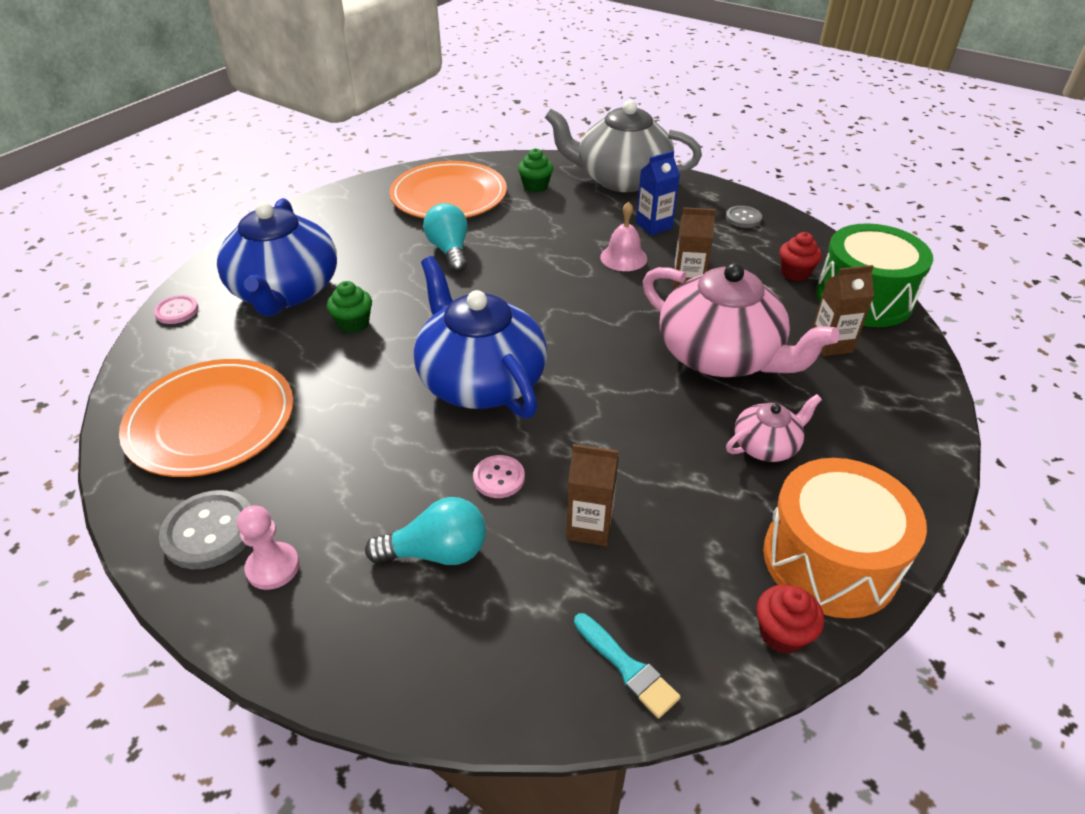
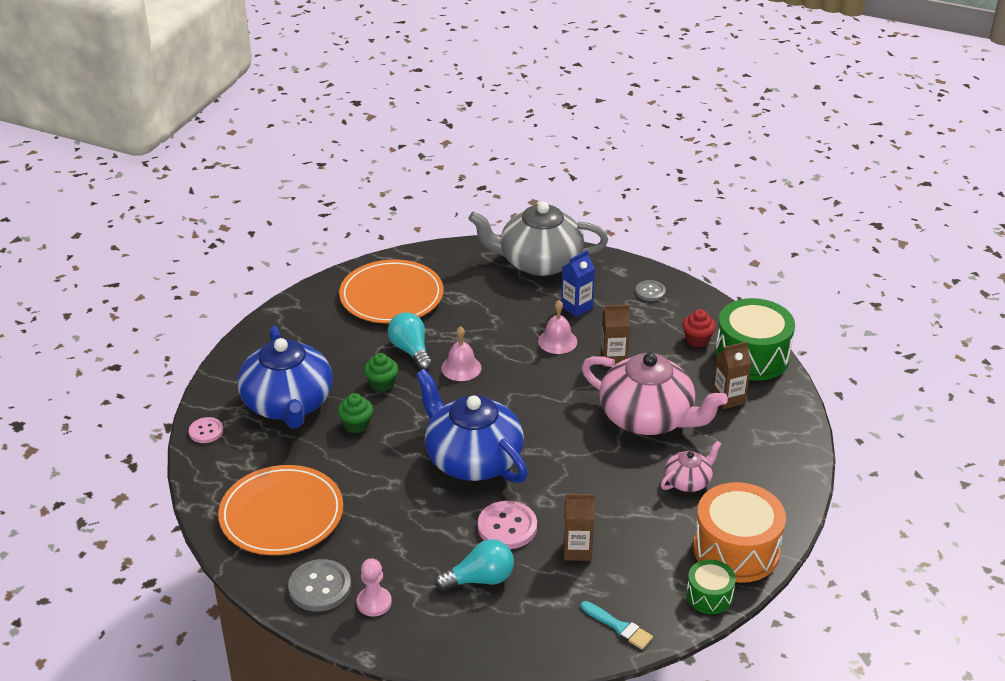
camera: 10 degrees left, 5 degrees down
(499, 478) = (507, 527): pink button -> pink button, size x1.64
(501, 274) = (461, 368): none -> pink bell
(535, 186) = (465, 277): green cupcake -> green cupcake (382, 384)
(782, 633) = (709, 596): red cupcake -> green drum

